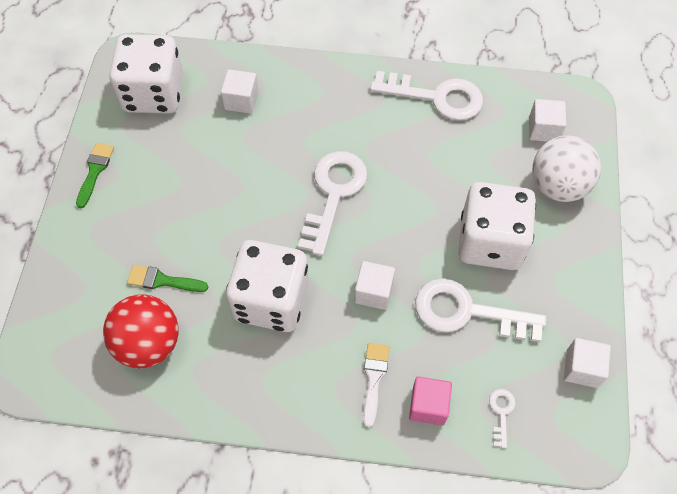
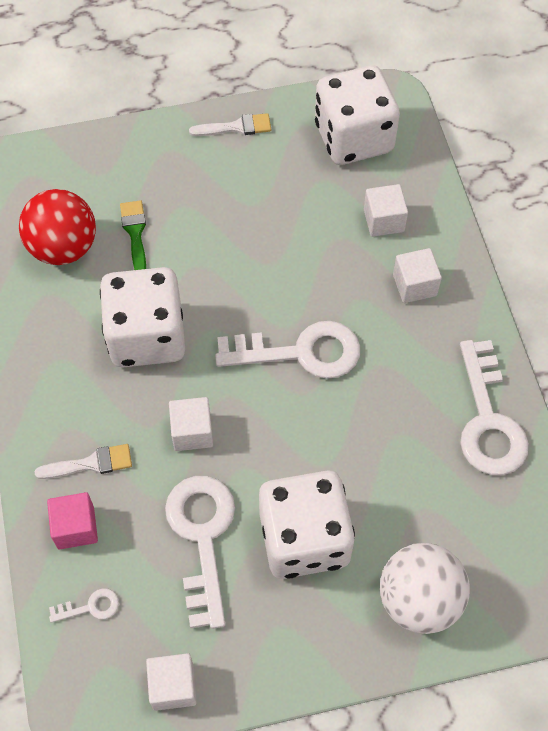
camera: 70 degrees right, 0 degrees up
(95, 171) = (236, 127): green brush -> white brush
(543, 129) = (499, 561): white cube -> white cube (414, 285)

